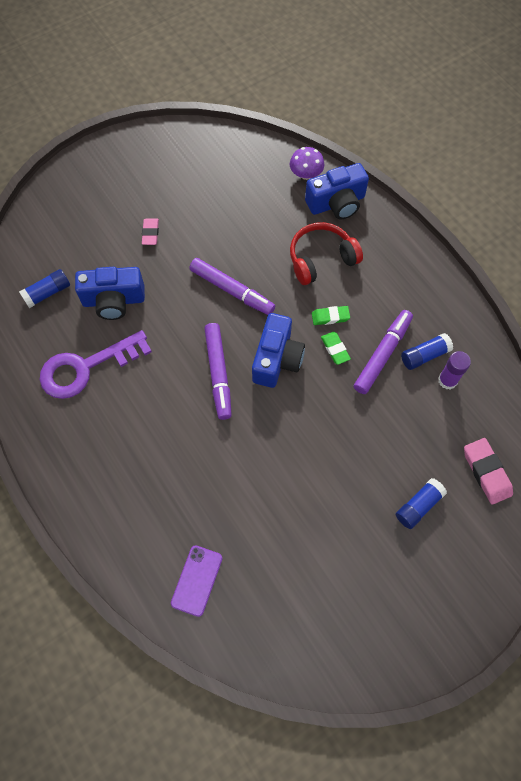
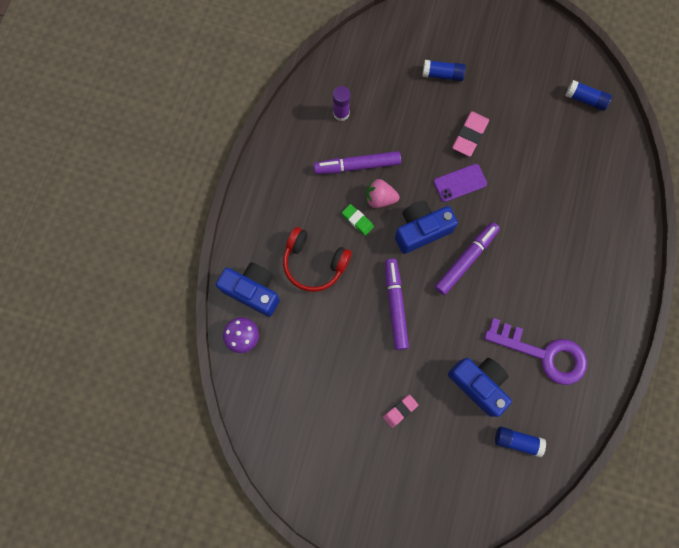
camera: 130 degrees left, 10 degrees up
(197, 580) = (601, 162): purple phone -> purple phone (460, 183)
(335, 349) = (380, 198): green eraser -> pink strawberry
(424, 355) = (334, 139): blue glue stick -> blue glue stick (585, 99)
(486, 472) = (386, 52): pink eraser -> pink eraser (469, 135)

